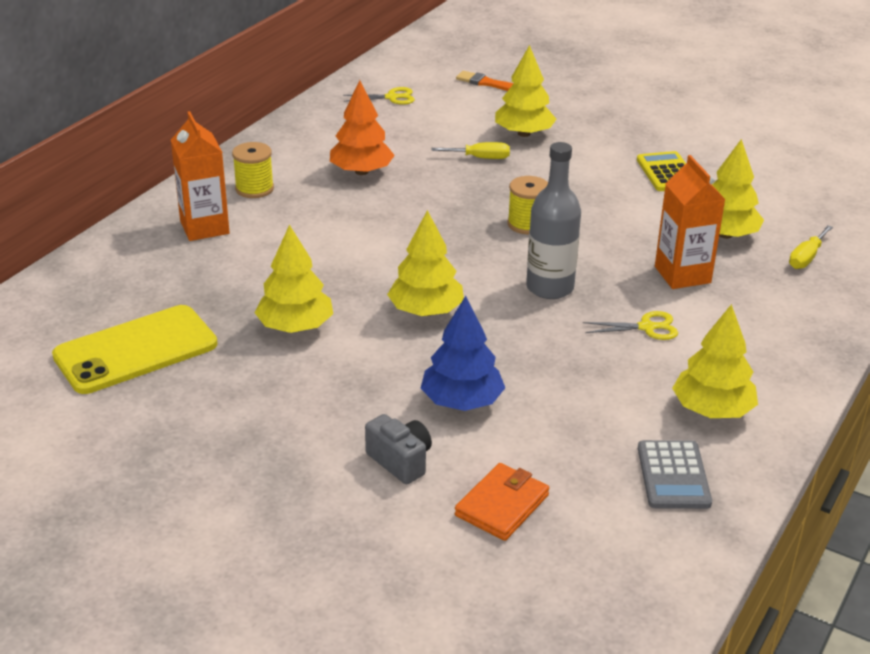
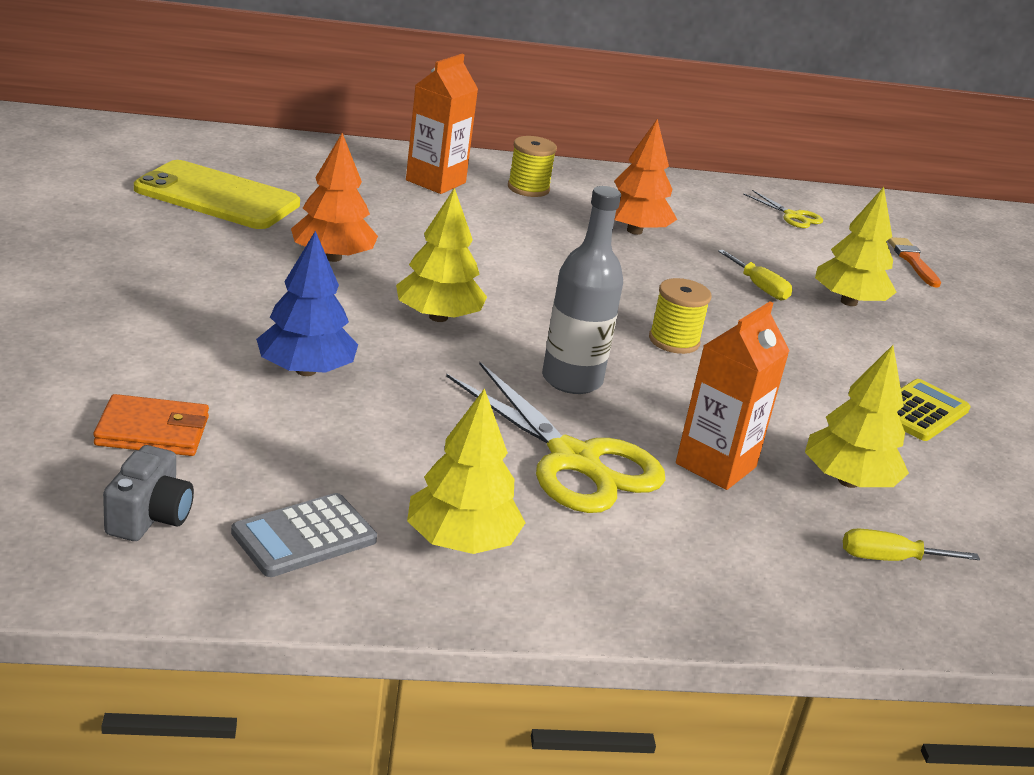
camera: 50 degrees right, 5 degrees down
(295, 327) = (332, 257): yellow tree -> orange tree
(400, 461) = (175, 358): grey camera -> grey camera (149, 517)
(647, 327) = (575, 460): yellow scissors -> yellow scissors, size x2.12

